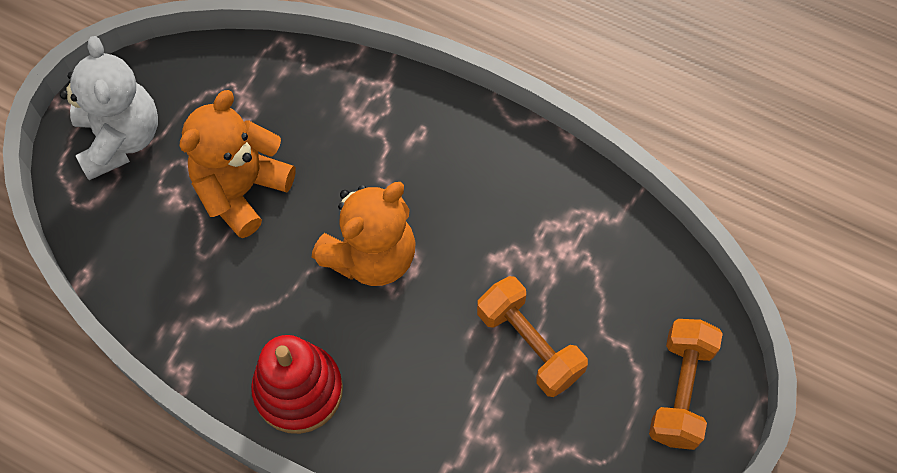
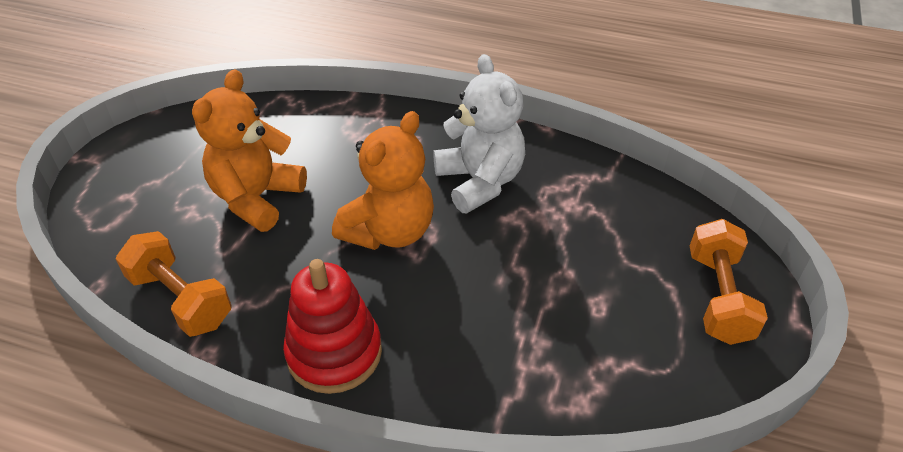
camera: 10 degrees left, 20 degrees down
(120, 139) = (137, 176): white teddy bear -> white teddy bear (480, 182)
(529, 344) = (560, 280): orange dumbbell -> orange dumbbell (181, 299)

